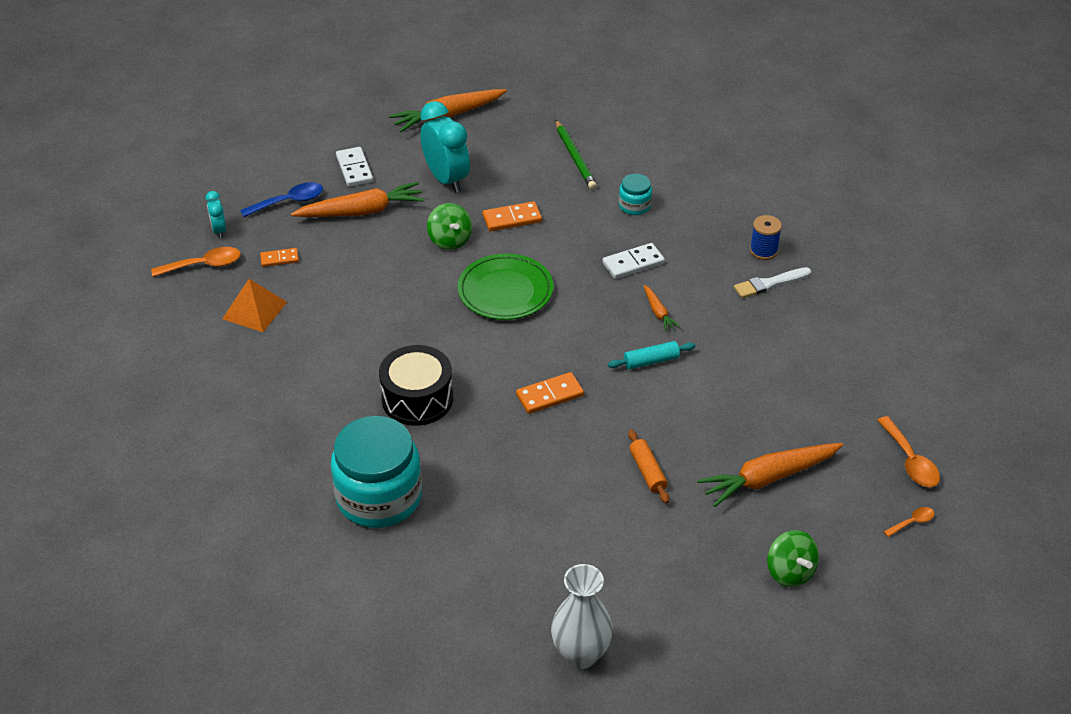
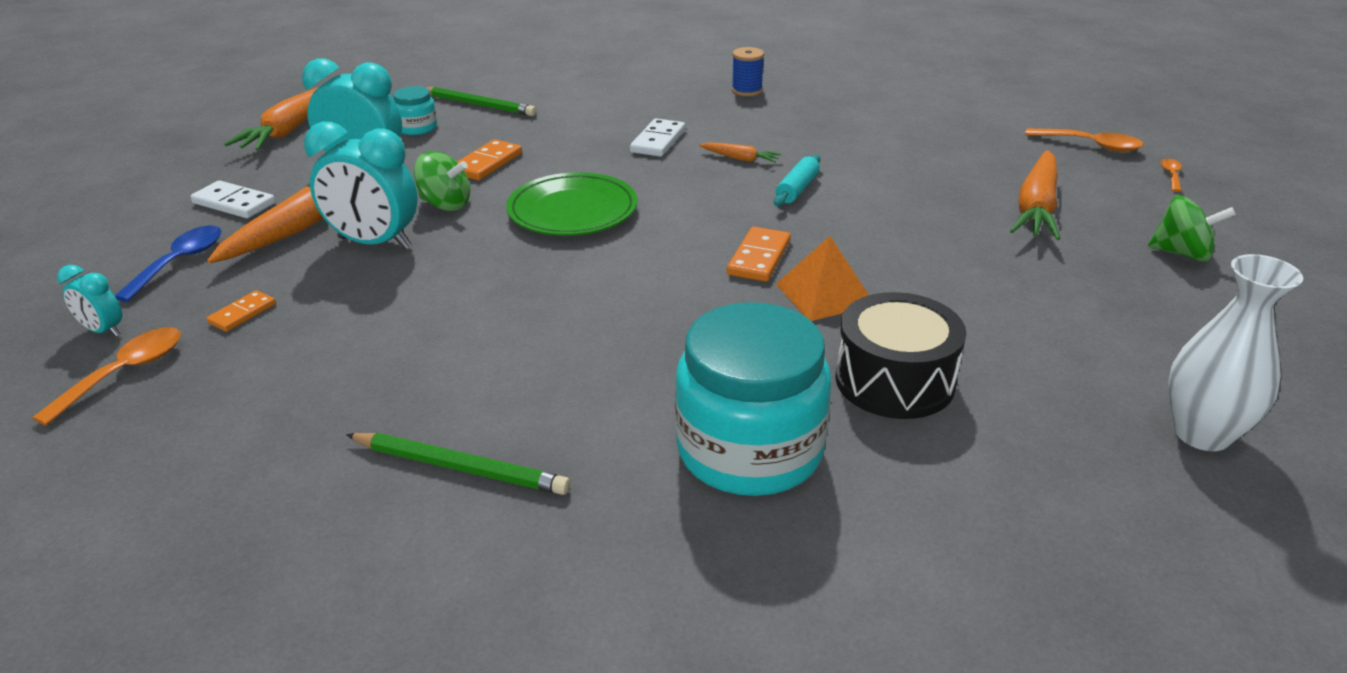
camera: 45 degrees left, 10 degrees down
(254, 310) = (277, 376): orange pyramid -> orange pyramid (824, 294)
(265, 415) = (460, 467): none -> green pencil
(383, 248) = (374, 243): none -> turquoise clock
(417, 399) = (631, 337): black drum -> black drum (894, 380)
(634, 206) = (590, 110): turquoise jar -> turquoise jar (417, 128)
(647, 471) = (948, 259): orange rolling pin -> none
(769, 284) = (789, 104): white brush -> none

